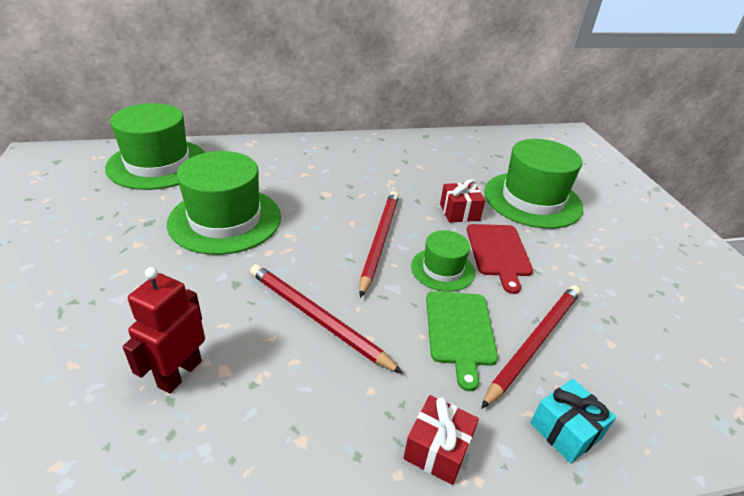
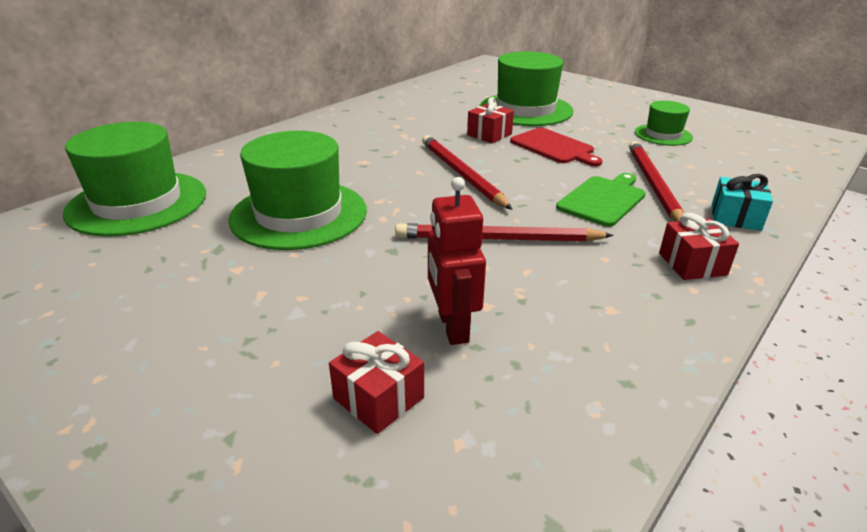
camera: 35 degrees left, 5 degrees down
(68, 395) = (378, 398): none -> red gift
(442, 269) = (534, 171): green hat -> green hat (663, 135)
(460, 331) = (603, 199): green cutting board -> green cutting board turned 105 degrees counterclockwise

